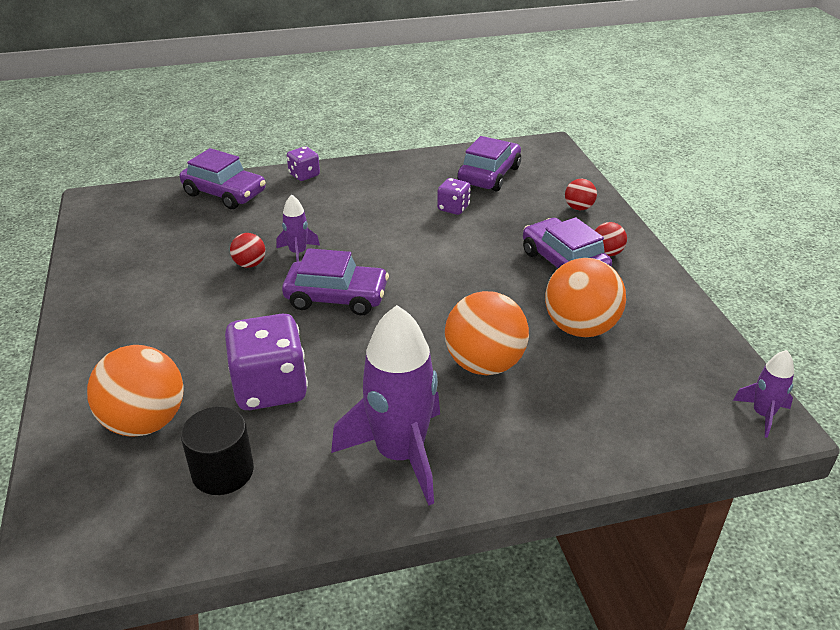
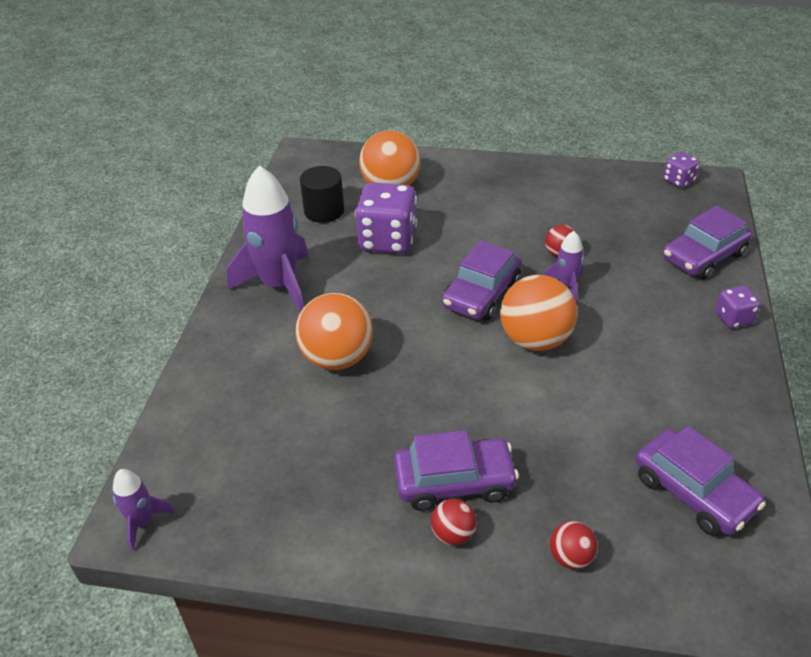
camera: 115 degrees right, 5 degrees up
(453, 208) = (614, 424): purple dice -> purple dice (678, 181)
(580, 328) = (340, 444): orange ball -> orange ball (535, 340)

